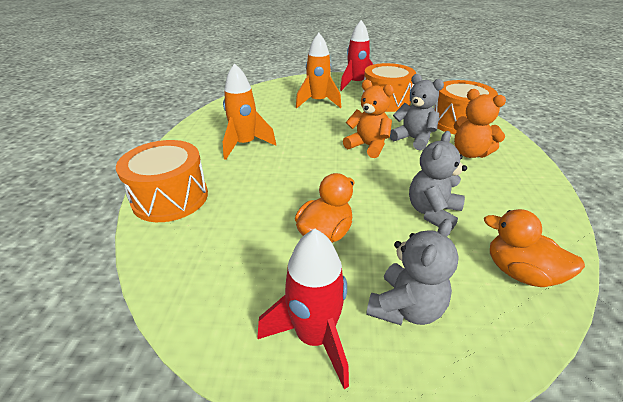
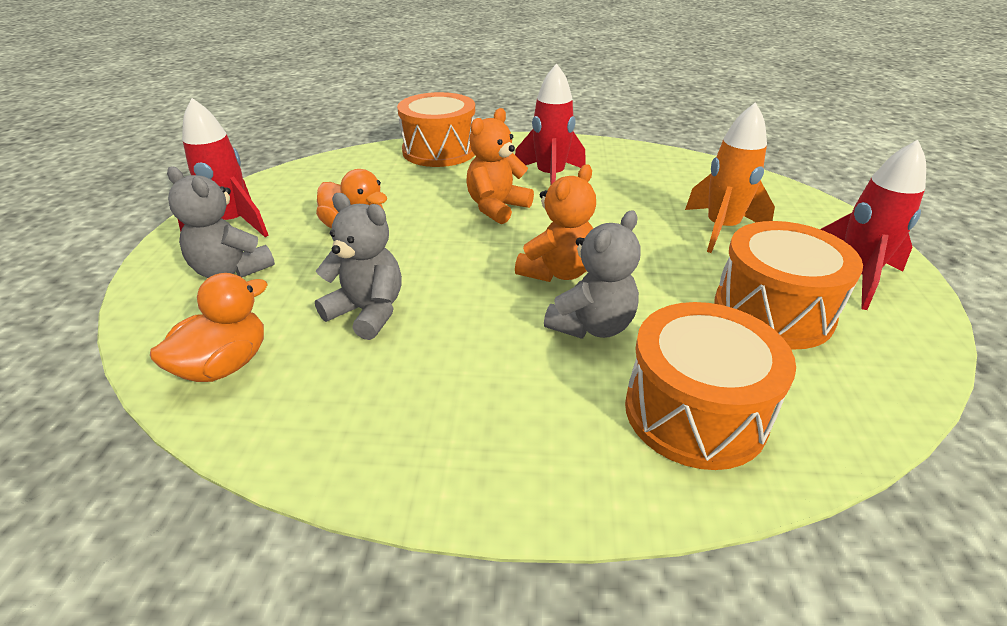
camera: 90 degrees right, 0 degrees up
(245, 145) = (550, 177): orange rocket -> red rocket
(469, 153) = (541, 395): orange teddy bear -> orange teddy bear (497, 207)

